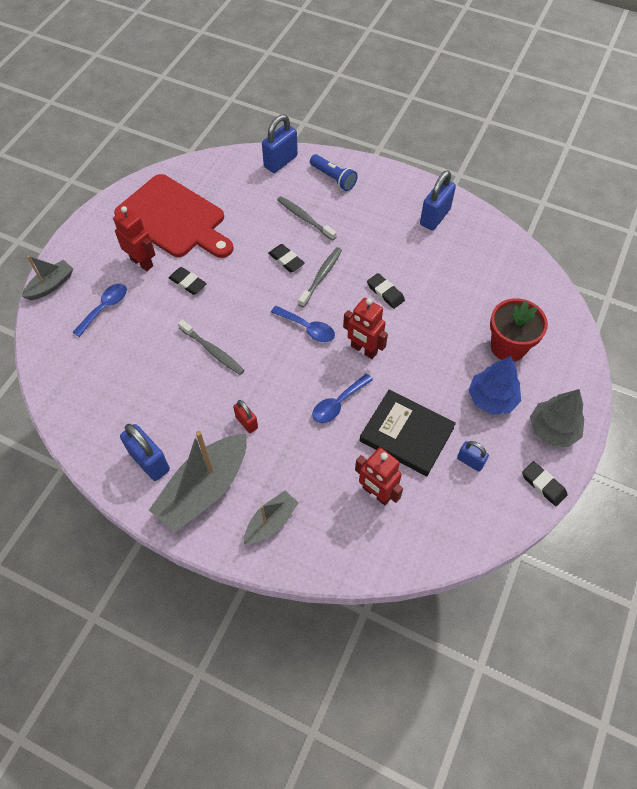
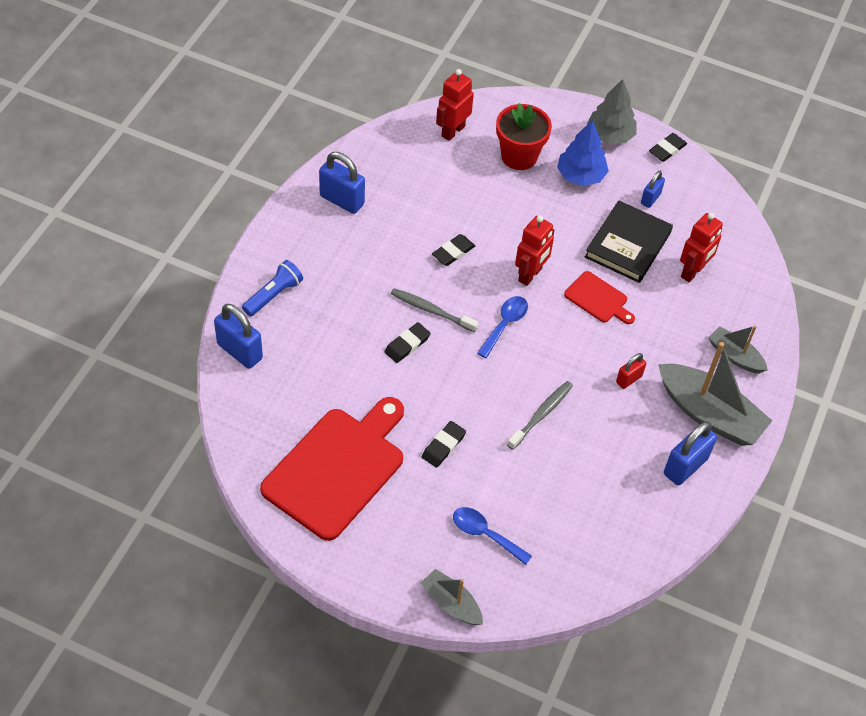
camera: 95 degrees left, 5 degrees down
(142, 262) = (412, 499): red robot -> red robot (453, 131)
(305, 218) = (341, 325): grey toothbrush -> none
(338, 403) = (598, 299): blue spoon -> red cutting board

